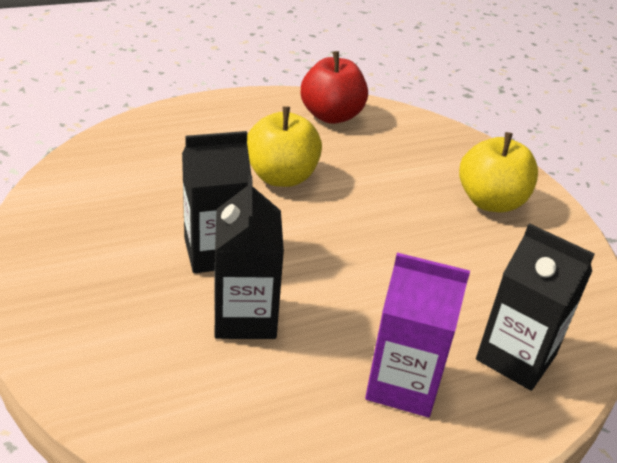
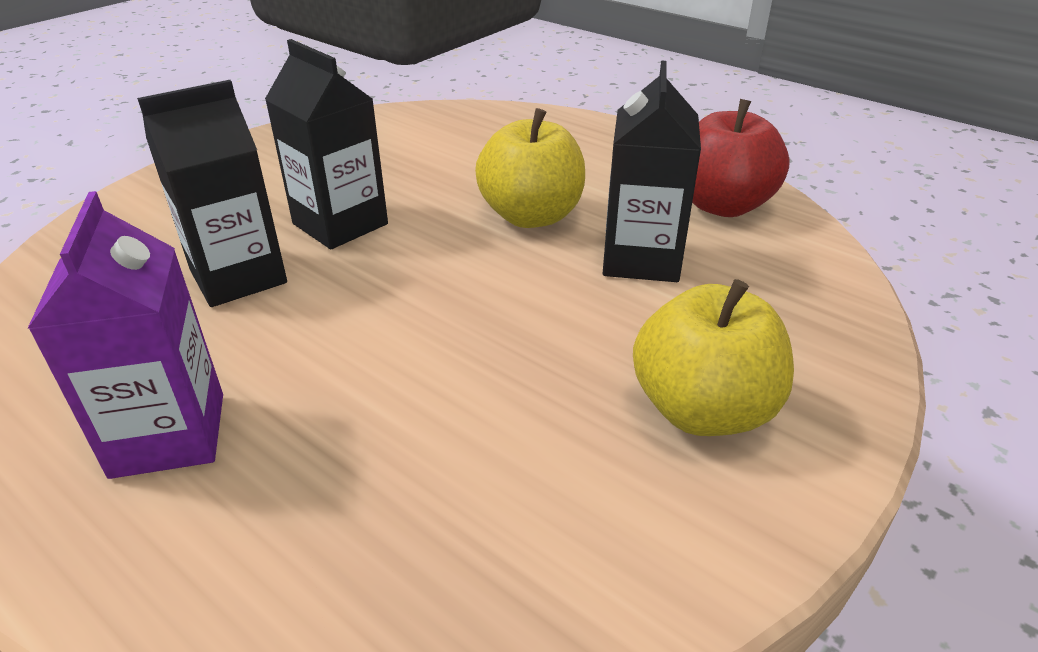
camera: 65 degrees right, 0 degrees up
(515, 357) = (287, 548): black carton -> black carton (641, 259)

